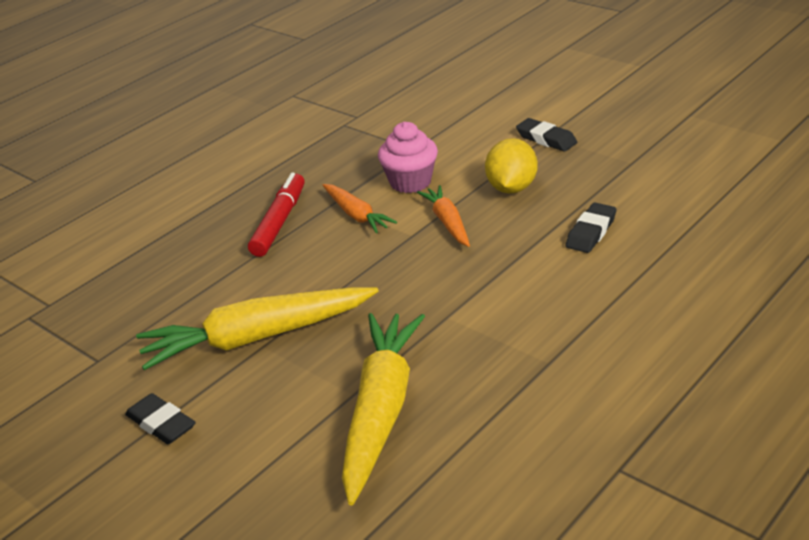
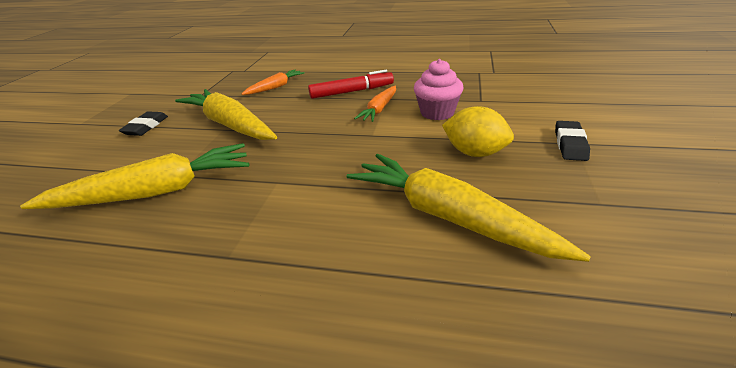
camera: 60 degrees right, 0 degrees up
(447, 222) = (399, 142): orange carrot -> orange carrot (275, 87)
(511, 188) = (475, 153): yellow lemon -> yellow lemon turned 45 degrees clockwise
(591, 232) = (448, 216): black eraser -> yellow carrot

